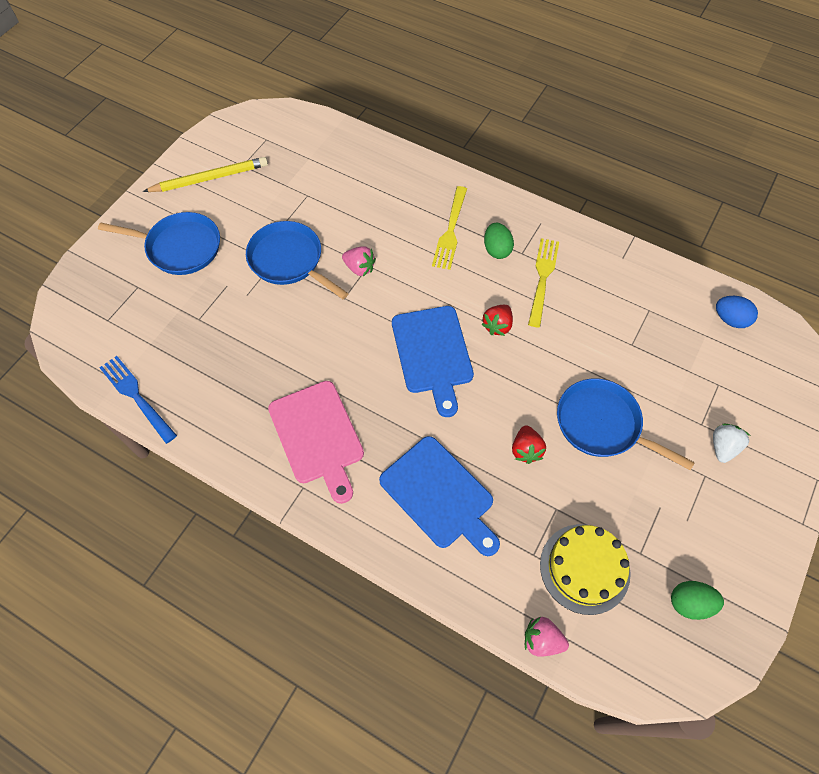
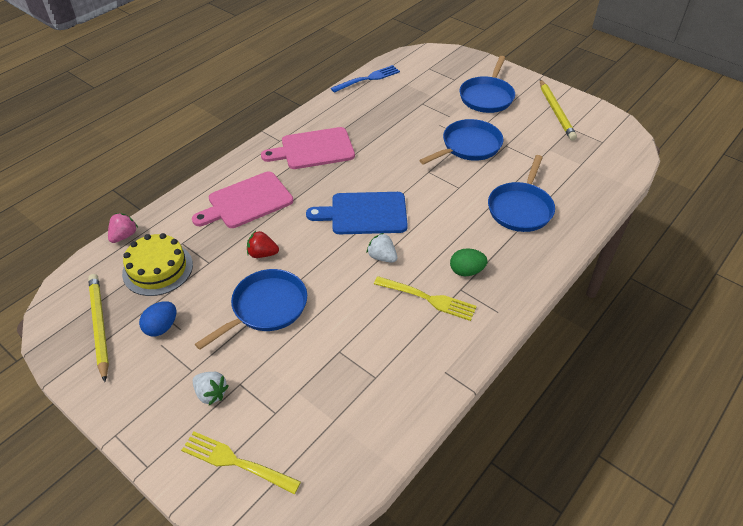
camera: 100 degrees right, 15 degrees down
(359, 268) = (456, 182): pink strawberry -> none
(392, 208) = (520, 208): none -> blue pan
(440, 495) = (247, 201): blue cutting board -> pink cutting board
(450, 231) = (491, 242): yellow fork -> yellow fork (235, 462)
(497, 326) = (382, 257): red strawberry -> white strawberry
(689, 603) = (99, 326): green egg -> yellow pencil
(730, 319) = (347, 452): blue egg -> blue egg (161, 327)

